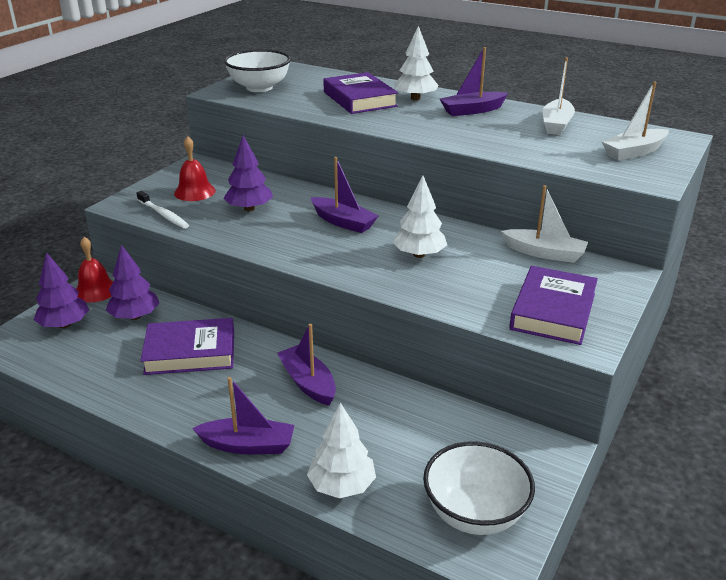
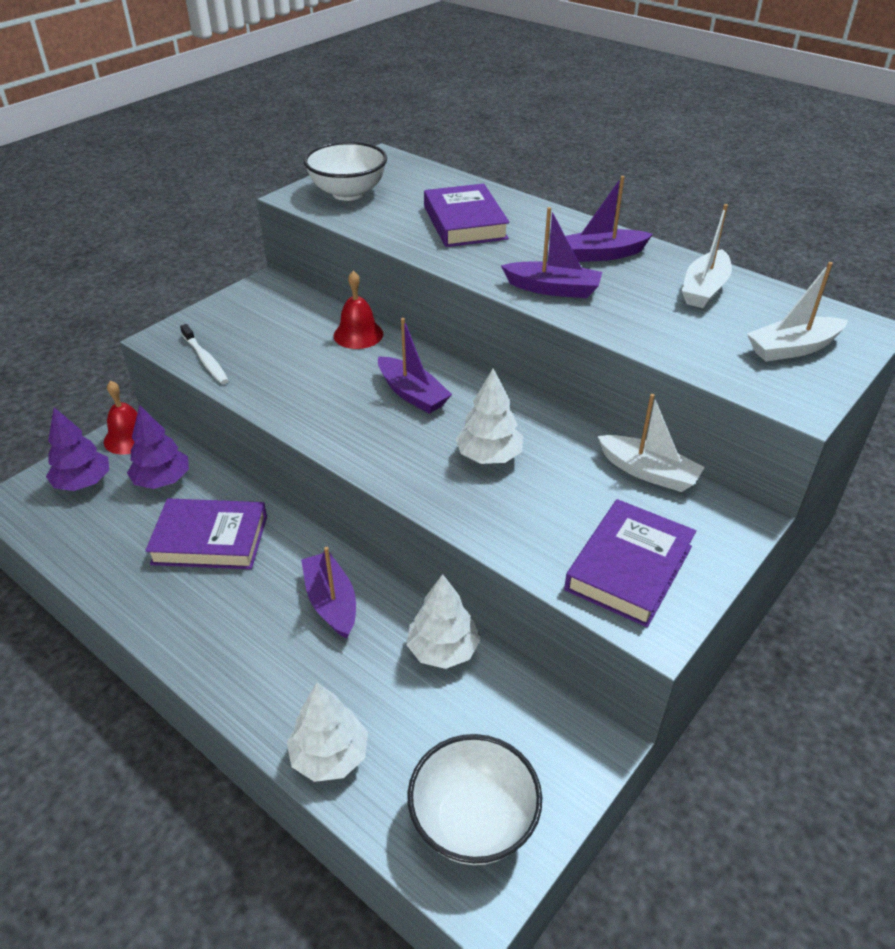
camera: 10 degrees right, 10 degrees up
(194, 192) = (251, 328): red bell -> red bell (358, 334)
(247, 445) = (239, 681): purple boat -> purple boat (553, 289)
(249, 209) = (307, 361): purple tree -> none
(415, 98) = (535, 227): white tree -> white tree (443, 650)

